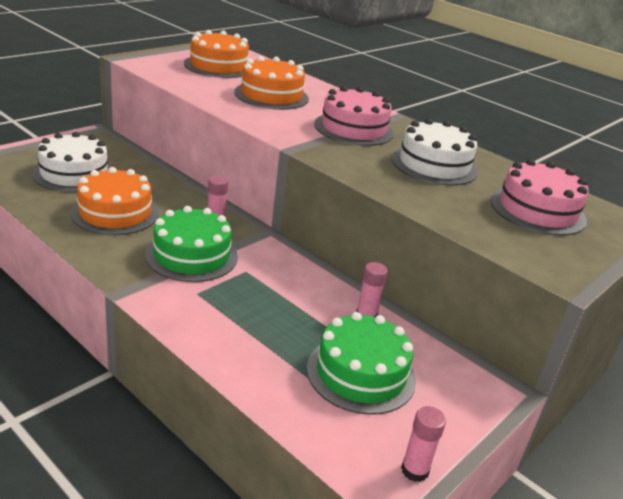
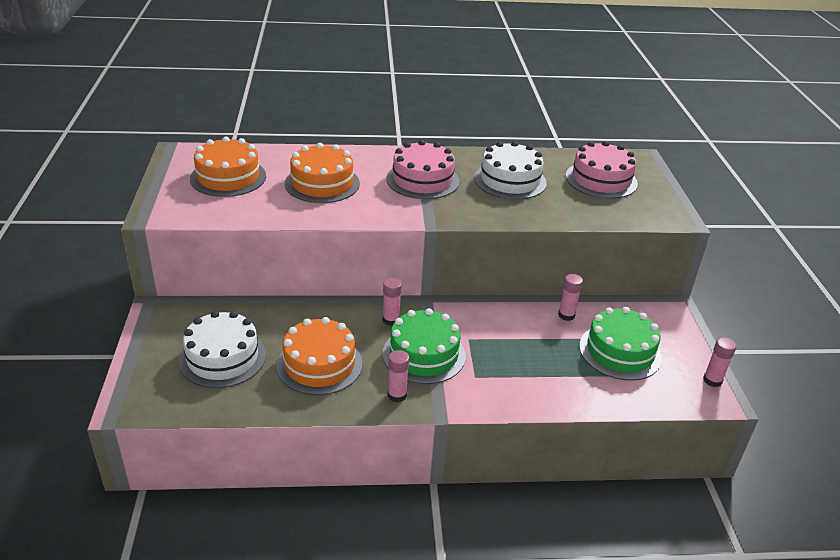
camera: 45 degrees left, 5 degrees up
(120, 261) = (397, 395): none -> pink glue stick

